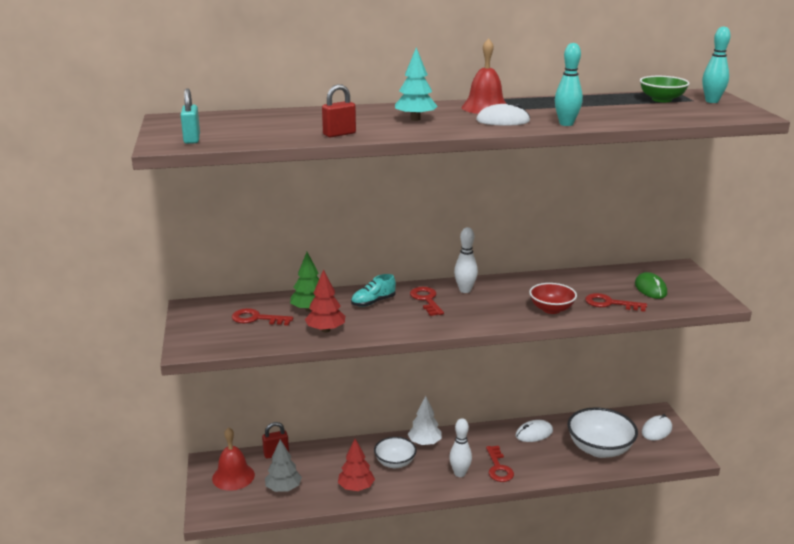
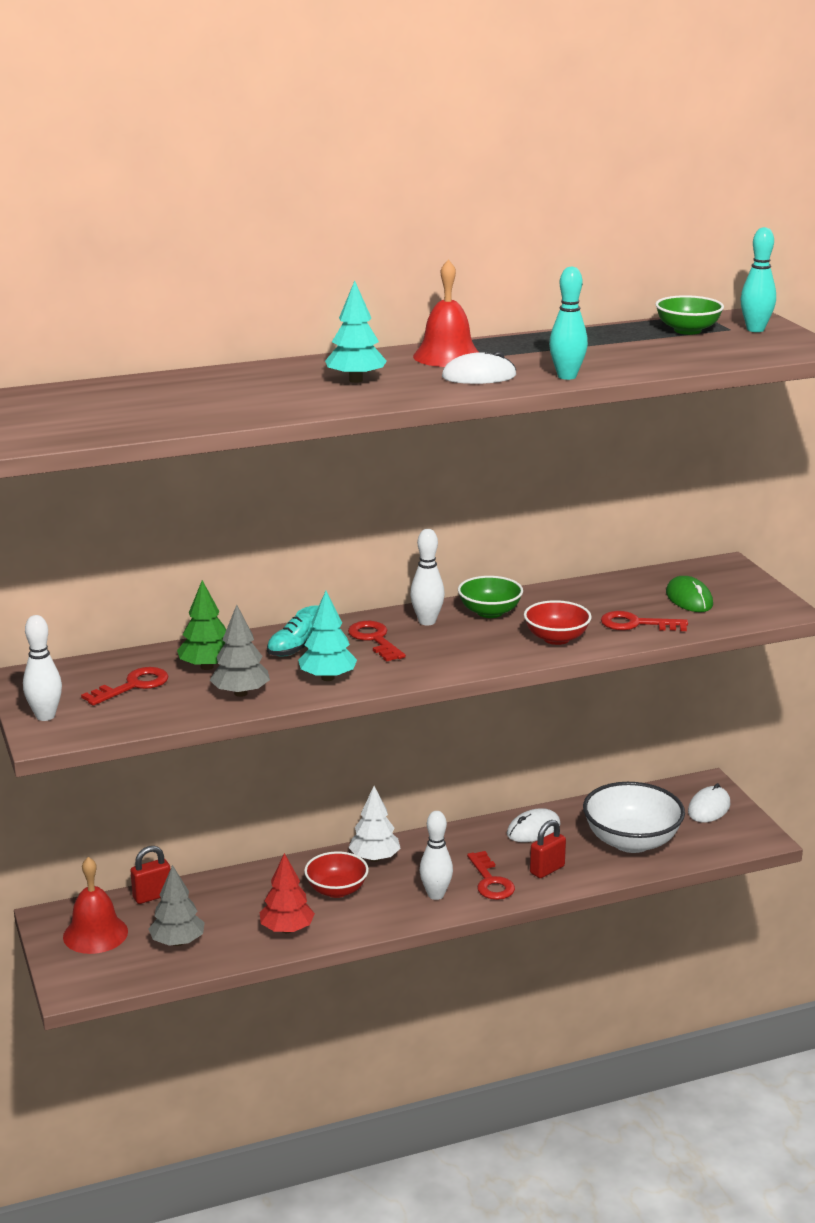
camera: 10 degrees left, 0 degrees up
(192, 139) = (51, 430): turquoise padlock -> none
(193, 334) = (45, 716): none -> white bowling pin
(257, 318) = (133, 686): red key -> red key turned 135 degrees clockwise
(325, 330) = (241, 693): red tree -> grey tree
(339, 134) = (259, 410): red padlock -> red padlock (547, 870)
(387, 324) = (328, 678): none -> turquoise tree
(395, 463) = (336, 890): white bowl -> red bowl
(509, 287) = (489, 612): none -> green bowl

